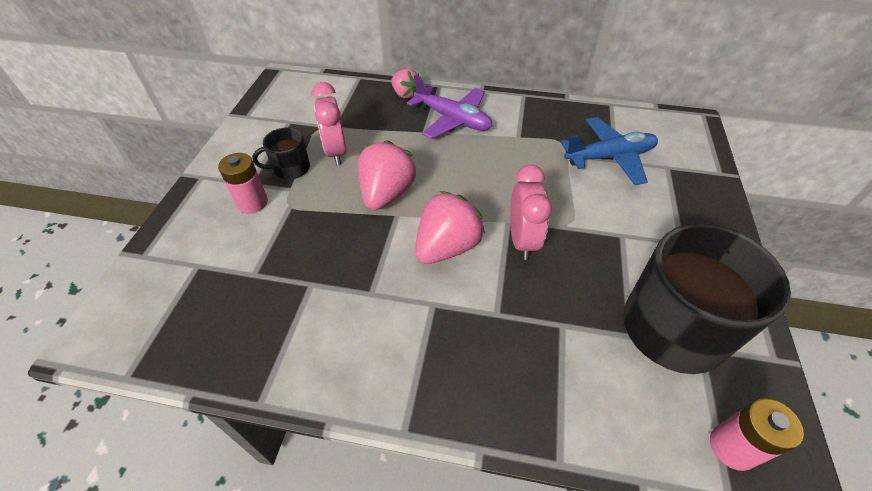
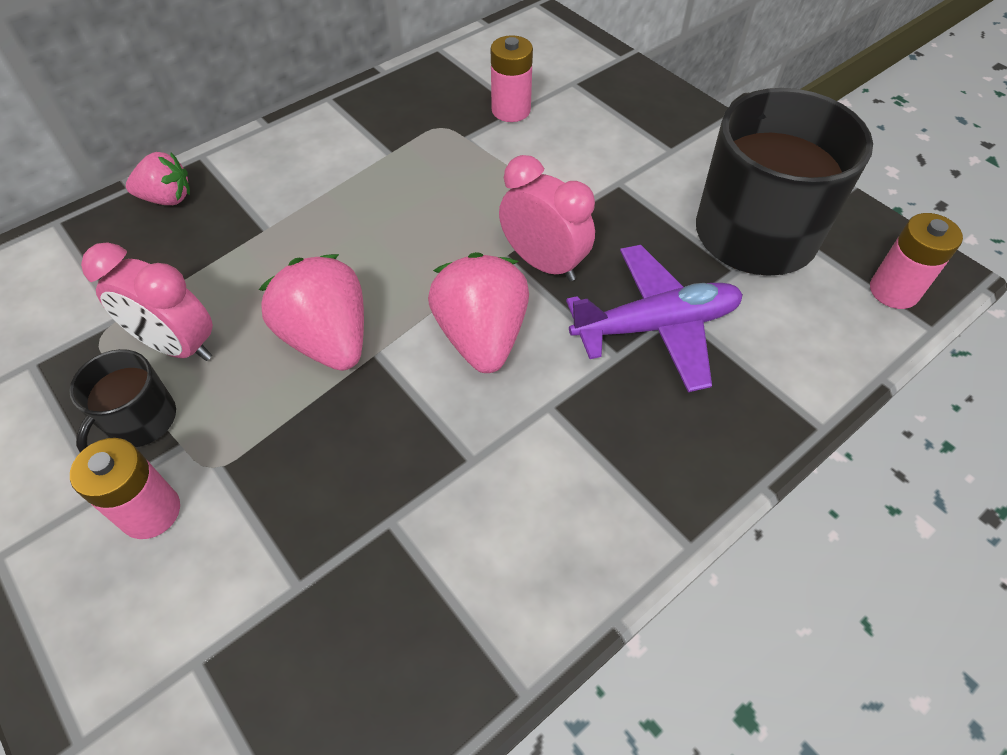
camera: 50 degrees left, 5 degrees up
(452, 119) = (282, 187): purple plane -> purple plane (655, 326)
(609, 157) = (511, 110): blue plane -> pink battery

